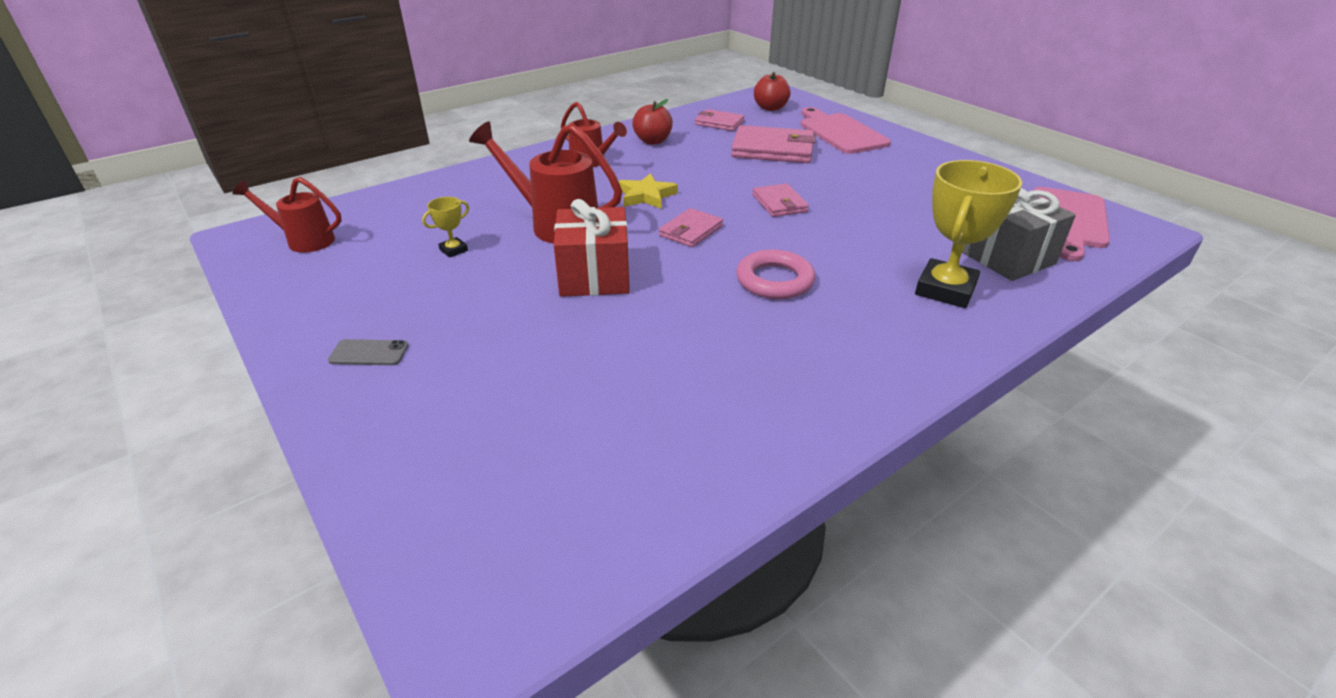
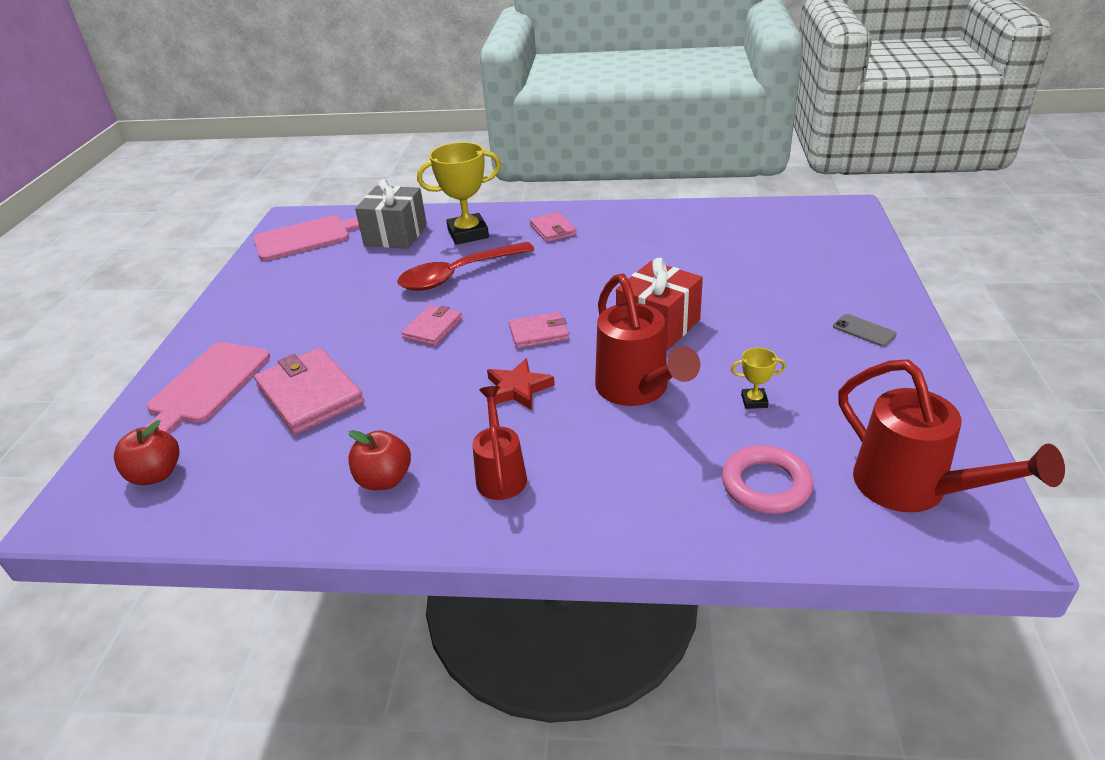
camera: 135 degrees left, 0 degrees up
(304, 240) = (912, 489): red watering can -> red watering can, size x1.60
(646, 196) = (518, 388): yellow star -> red star
(719, 123) = (261, 476): pink wallet -> pink wallet (553, 230)
(774, 280) = (547, 274): pink ring -> pink ring (765, 485)
(853, 246) = (458, 275): none -> red spoon

